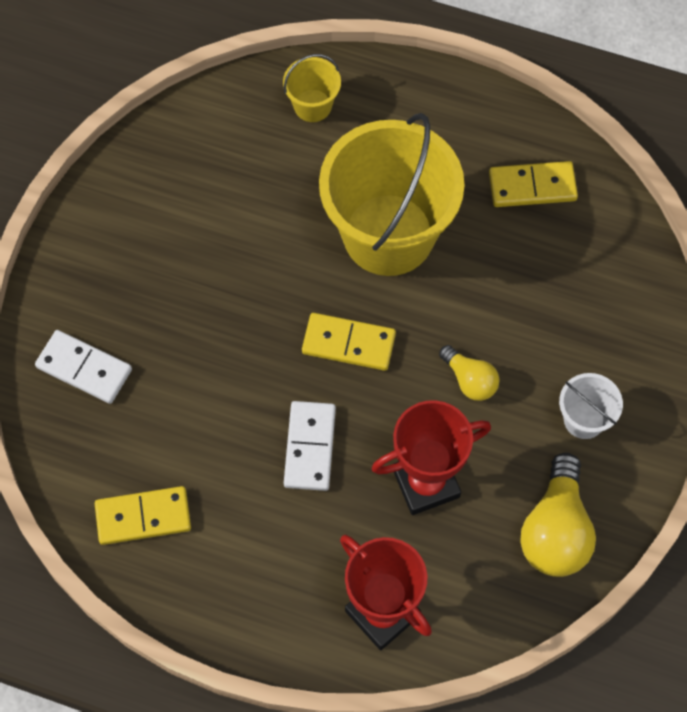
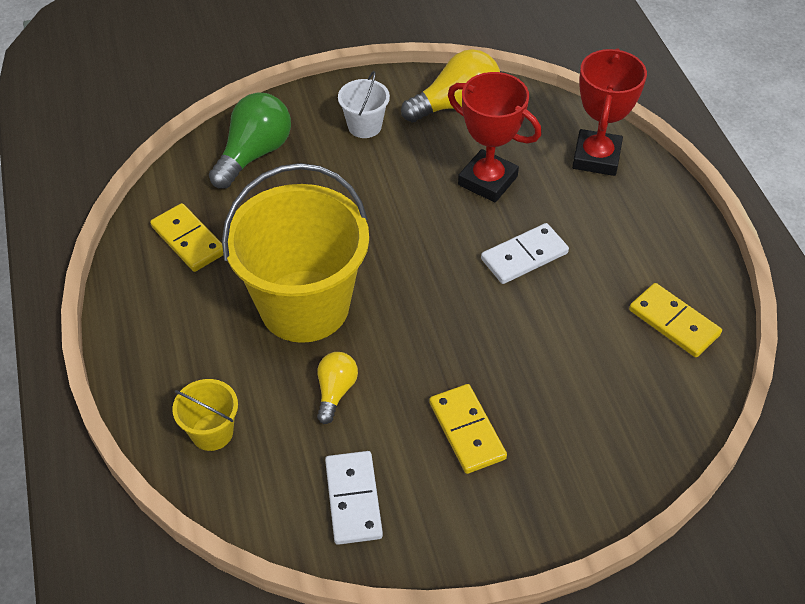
camera: 125 degrees left, 15 degrees down
(84, 368) = (605, 442): white domino -> white domino (353, 499)
(348, 343) = (421, 279): yellow domino -> yellow domino (466, 430)
(470, 380) = (388, 196): yellow light bulb -> yellow light bulb (335, 391)
(611, 296) = (254, 154): none -> green light bulb

